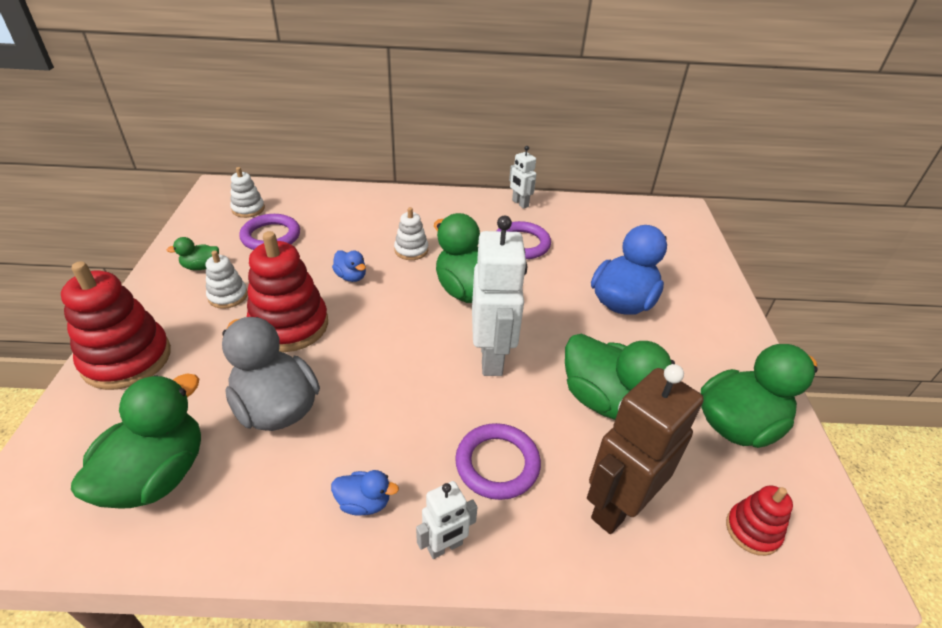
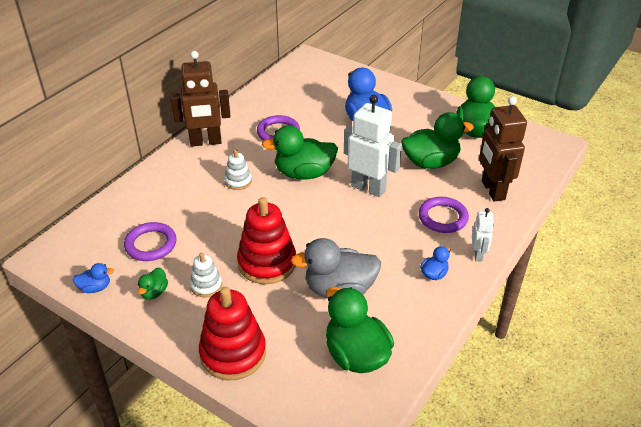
camera: 55 degrees left, 0 degrees up
(248, 209) = (97, 247): white stacking toy -> none
(351, 277) = (241, 219): blue duck -> blue duck (95, 288)
(454, 205) = (205, 142): none -> brown robot
(520, 203) = (234, 113): white robot -> none
(752, 530) = (529, 158): red stacking toy -> none

